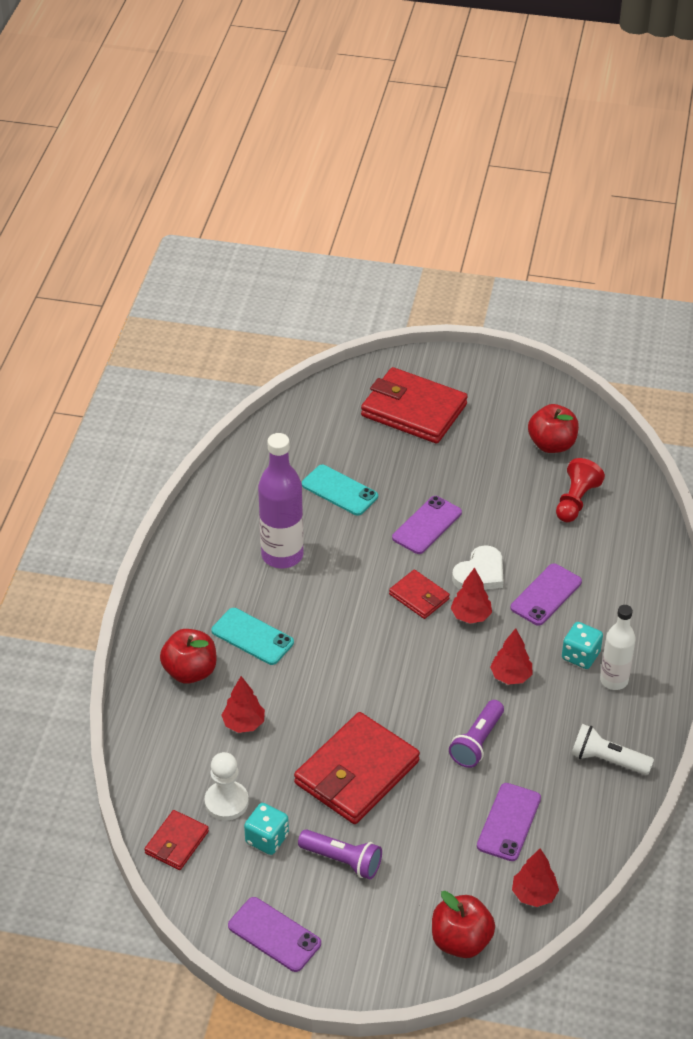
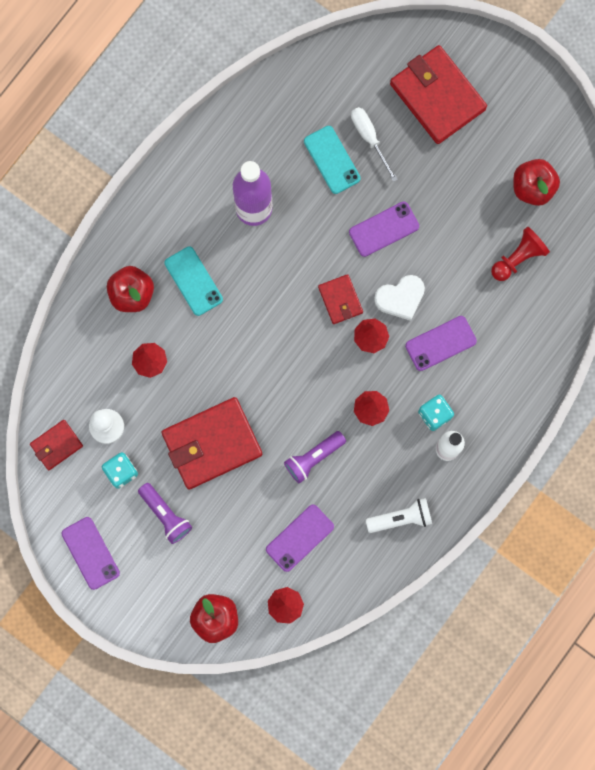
camera: 25 degrees right, 35 degrees up
(367, 462) = (369, 138): none -> white screwdriver
(607, 760) = (401, 518): white flashlight -> white flashlight turned 120 degrees clockwise

